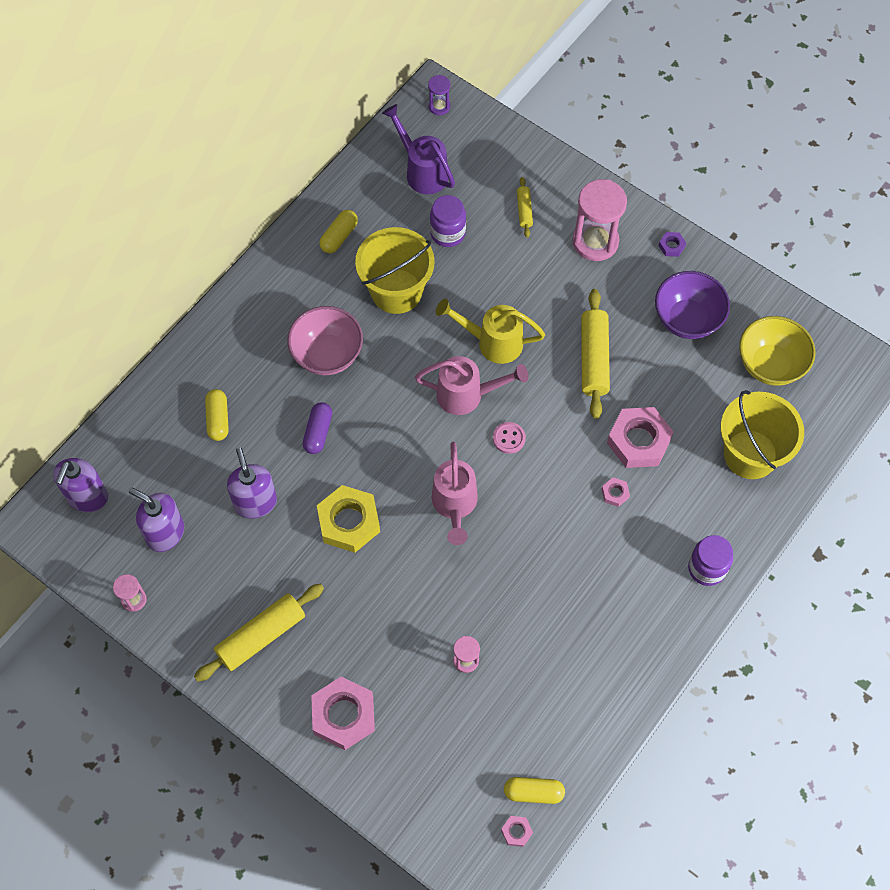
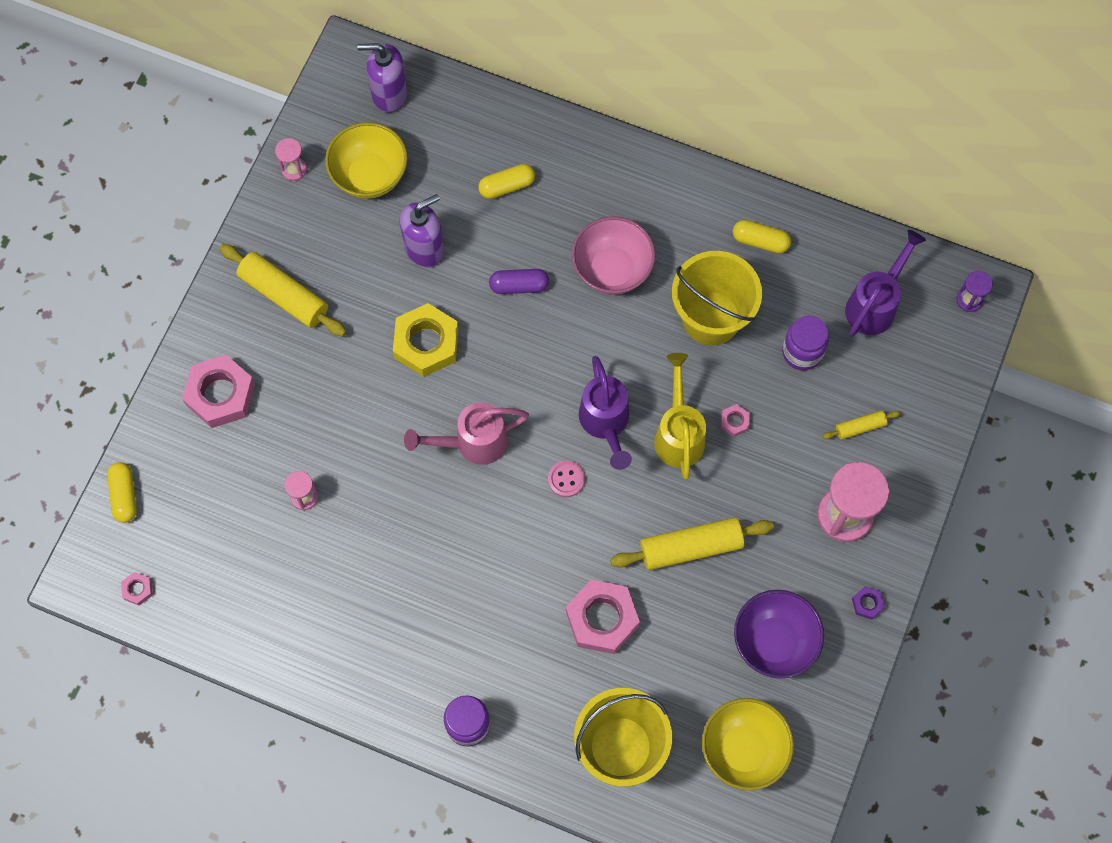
camera: 75 degrees right, 5 degrees up
(165, 533) = (370, 175): purple soap dispenser -> yellow bowl
(467, 395) = (605, 423): pink watering can -> purple watering can
(533, 792) = (181, 597): yellow capsule -> yellow capsule (124, 495)
(615, 493) = (531, 607): pink nut -> pink nut (734, 422)

